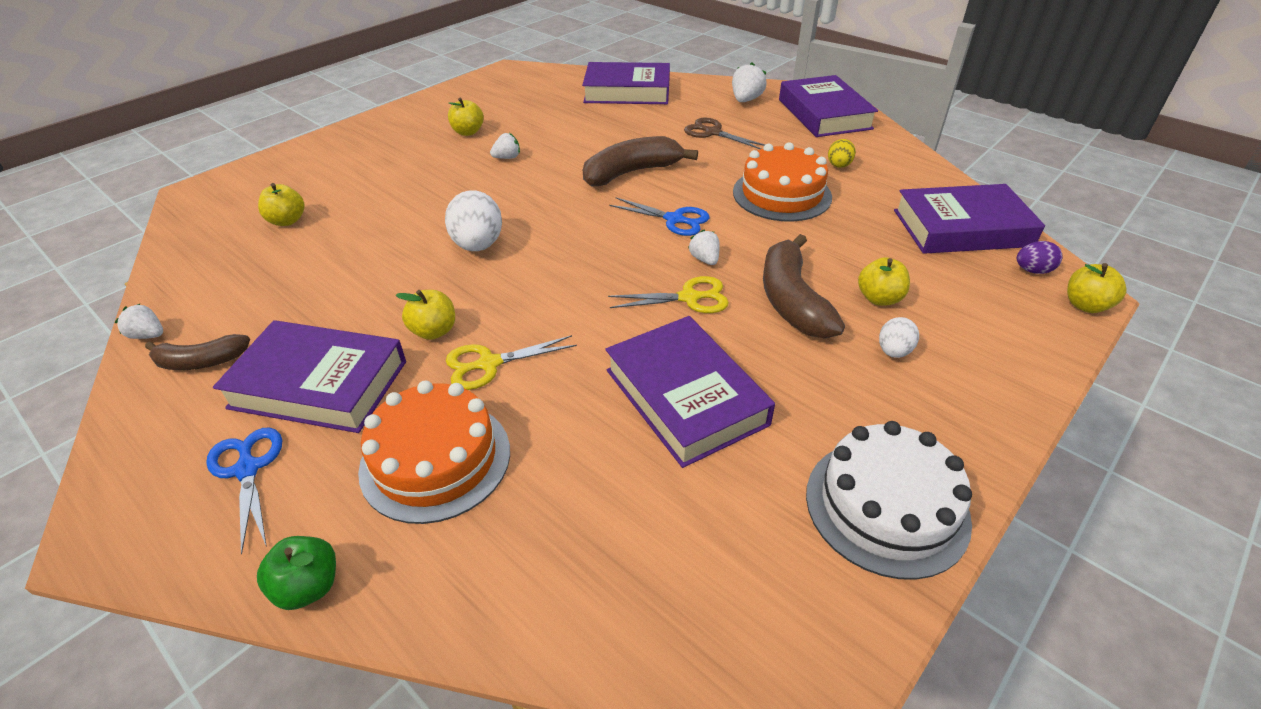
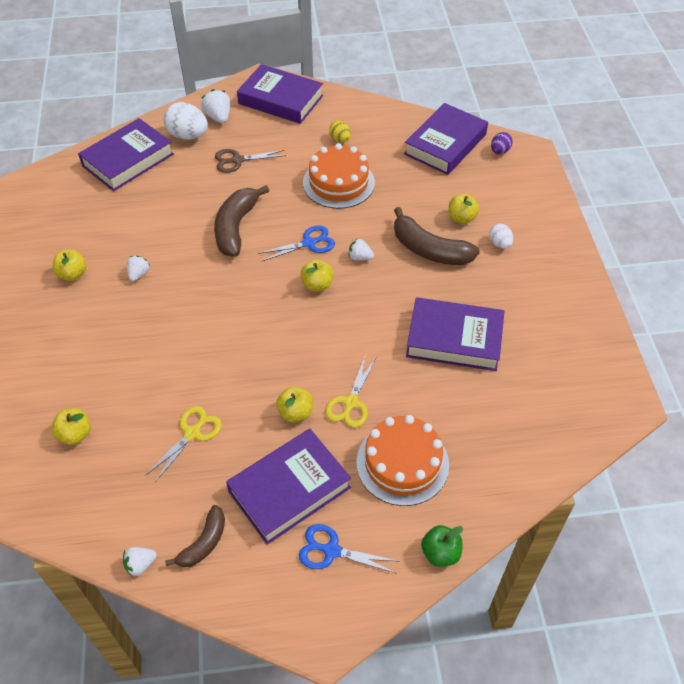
camera: 50 degrees left, 10 degrees up
(478, 245) = (230, 347): white egg -> white egg (188, 135)
(689, 298) = (384, 286): yellow scissors -> yellow scissors (192, 433)
(886, 506) = (576, 319): white cake -> none
(1085, 305) = (537, 157): yellow apple -> yellow apple (317, 285)

